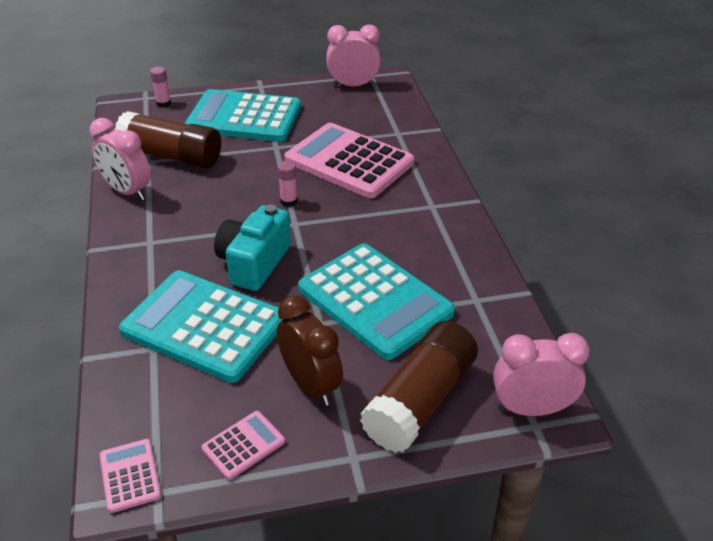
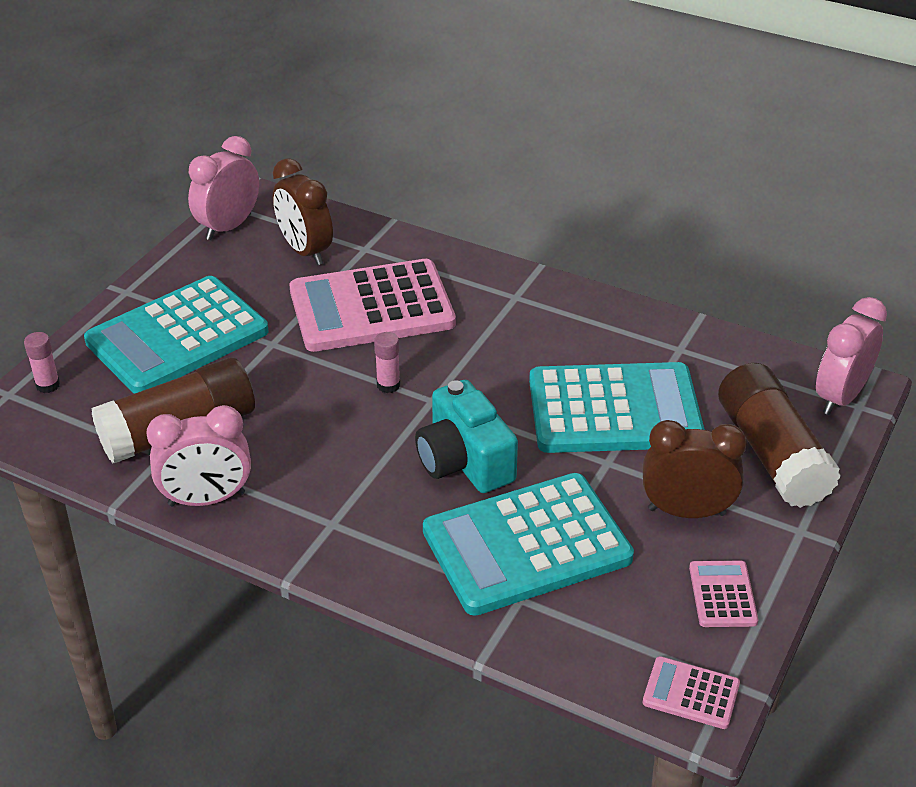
camera: 50 degrees left, 0 degrees up
(367, 117) = (305, 251): none -> brown clock

